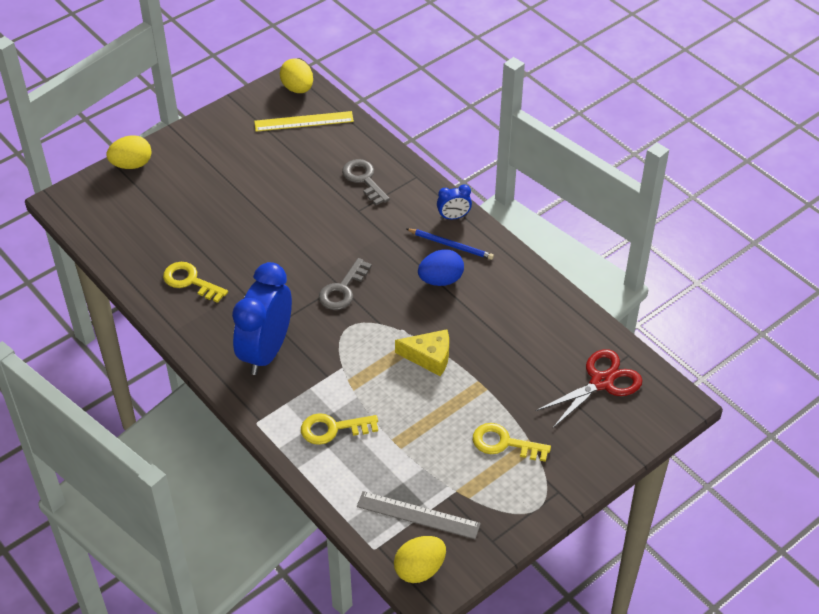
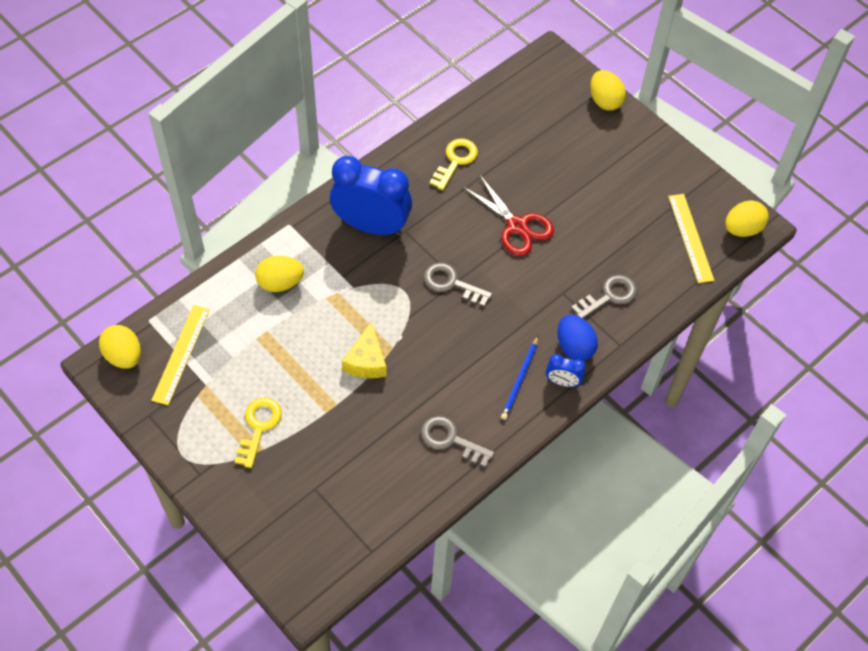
camera: 85 degrees right, 10 degrees up
(332, 429) = (280, 283): yellow key -> yellow egg
(418, 515) = (181, 354): grey ruler -> yellow ruler
(441, 280) = (469, 370): blue egg -> blue egg (574, 347)
(453, 217) = (562, 382): blue clock -> blue clock turned 60 degrees counterclockwise
(514, 296) = (450, 440): none -> grey key
(601, 382) = (334, 522): red scissors -> red scissors (517, 226)

